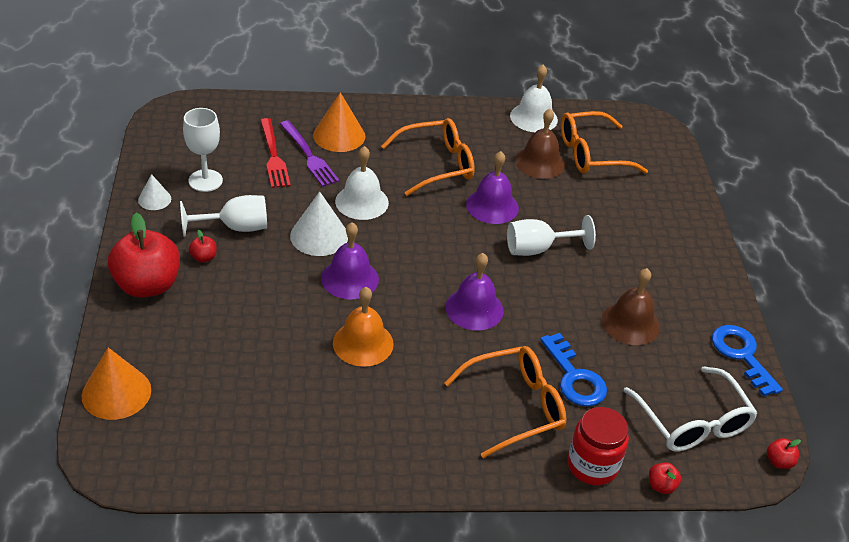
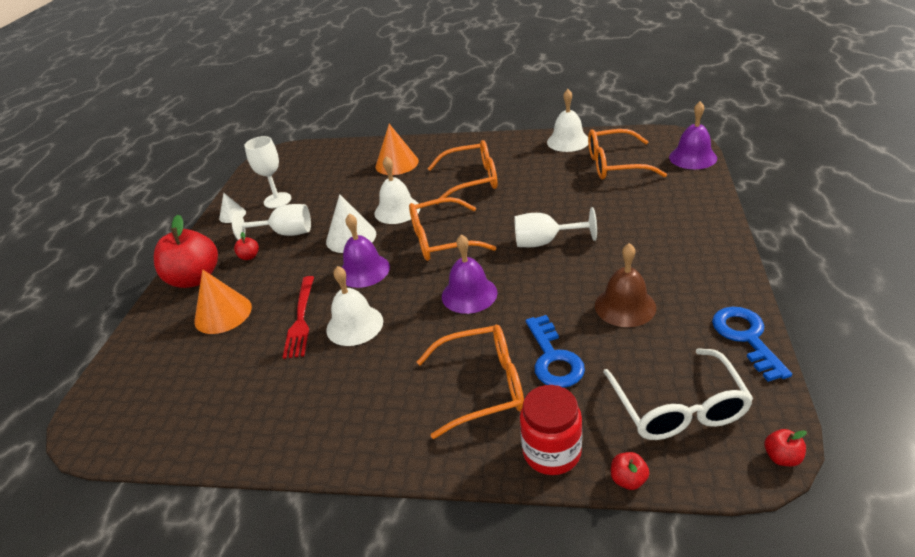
camera: 20 degrees right, 5 degrees down
(116, 392) = (125, 366): orange cone -> orange cone (223, 314)
(274, 156) = (338, 181): red fork -> red fork (301, 319)
(309, 156) = (367, 179): purple fork -> none
(363, 343) = (354, 325): orange bell -> white bell
(426, 242) = (442, 239): none -> orange glasses
(492, 206) = (511, 209): purple bell -> purple bell (692, 157)
(539, 162) = (565, 173): brown bell -> none

